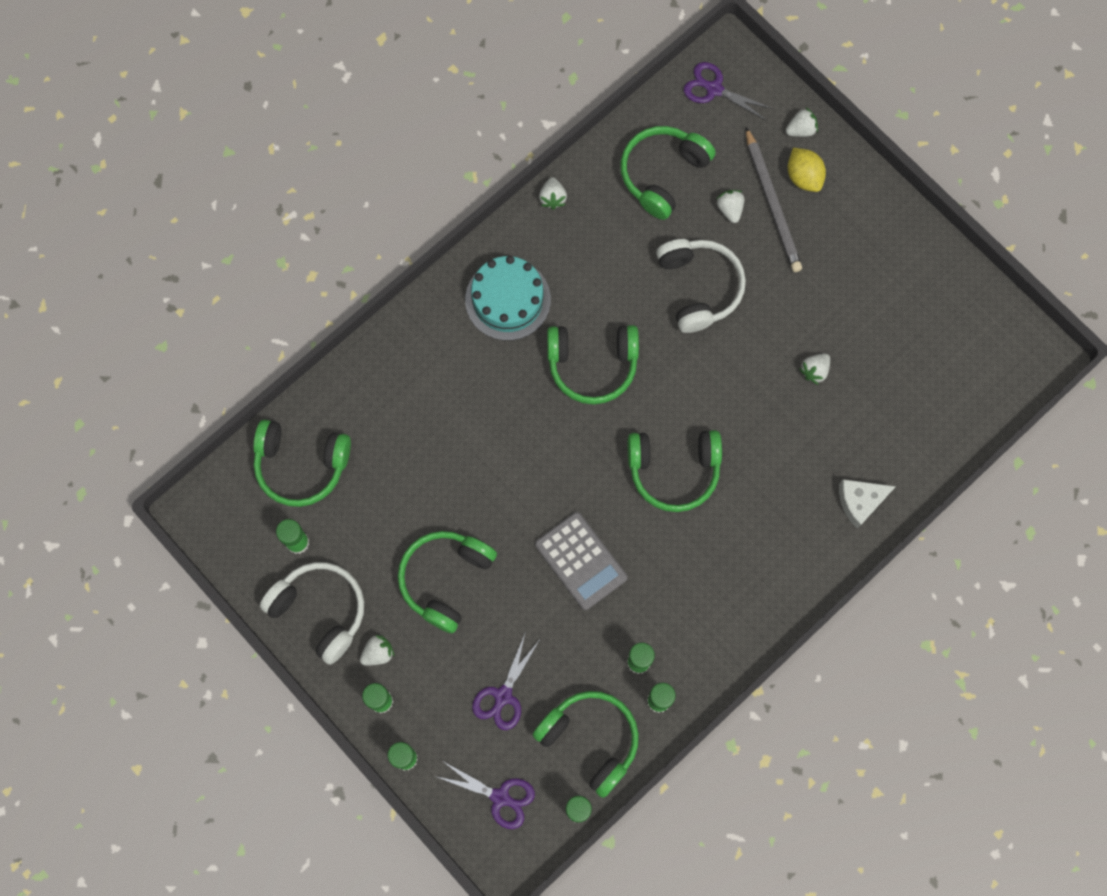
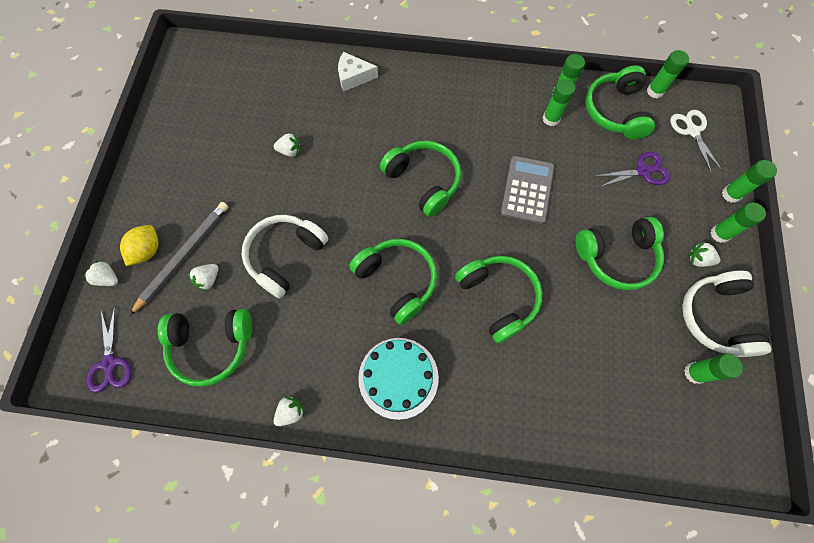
camera: 130 degrees left, 5 degrees down
(301, 465) = (647, 420): green headphones -> green headphones (498, 298)
(500, 797) = (692, 131): purple scissors -> white scissors
(860, 502) = (353, 77): white cheese -> white cheese turned 150 degrees clockwise

